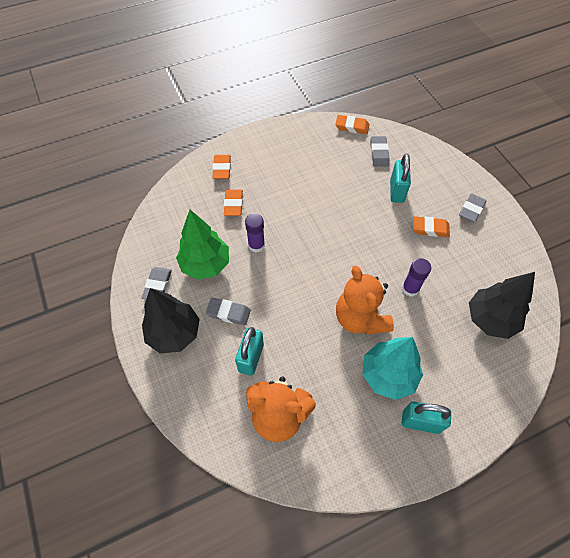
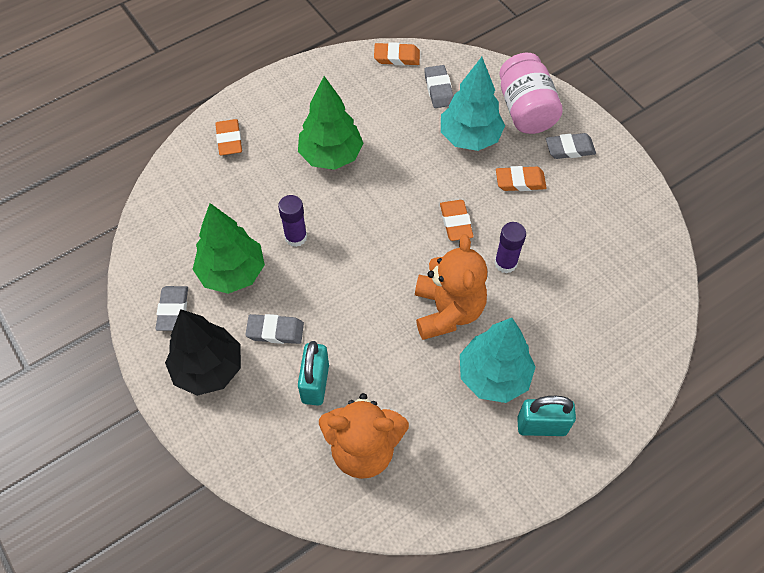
camera: 10 degrees left, 0 degrees up
(233, 204) = (254, 186): orange eraser -> orange eraser (456, 222)
(292, 190) = (331, 156): none -> green tree
(360, 318) = (447, 311): orange teddy bear -> orange teddy bear turned 150 degrees counterclockwise
(396, 191) = (470, 138): turquoise padlock -> turquoise tree
(441, 176) = (525, 110): none -> pink jar
(471, 209) = (569, 148): grey eraser -> grey eraser turned 60 degrees clockwise
(490, 319) = (611, 286): black tree -> none

